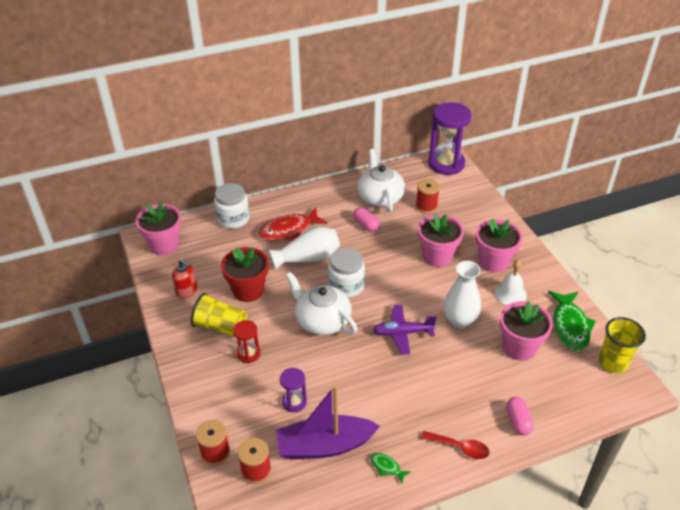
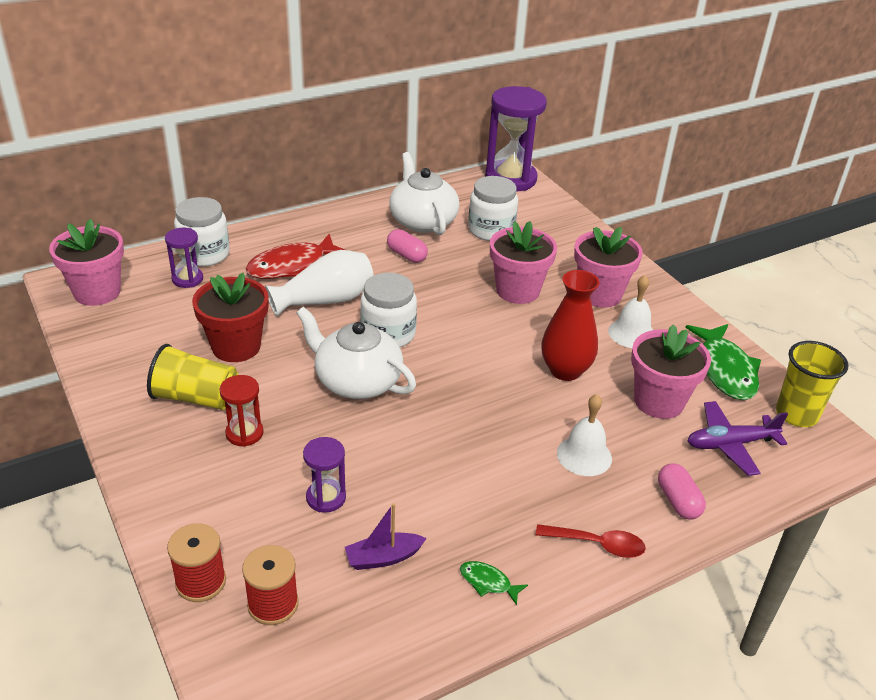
camera: 10 degrees left, 5 degrees down
(187, 291) = (137, 351): red soap dispenser -> none
(221, 238) = (187, 279): none -> purple hourglass
(325, 445) = (383, 558): purple boat -> purple boat, size x0.49
(402, 333) = (483, 392): purple plane -> purple plane (730, 444)
(426, 206) = (491, 230): red spool -> white jar
(460, 320) = (565, 370): white vase -> red vase
(462, 384) = (584, 455): none -> white bell

